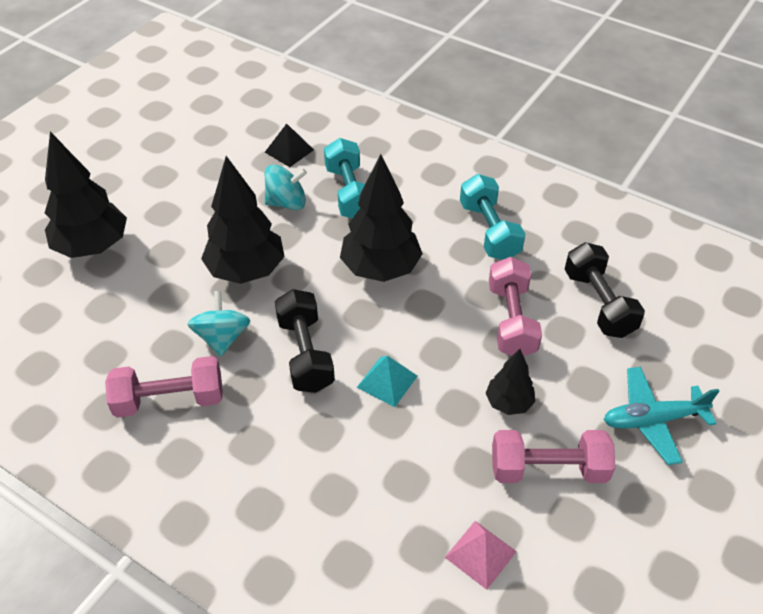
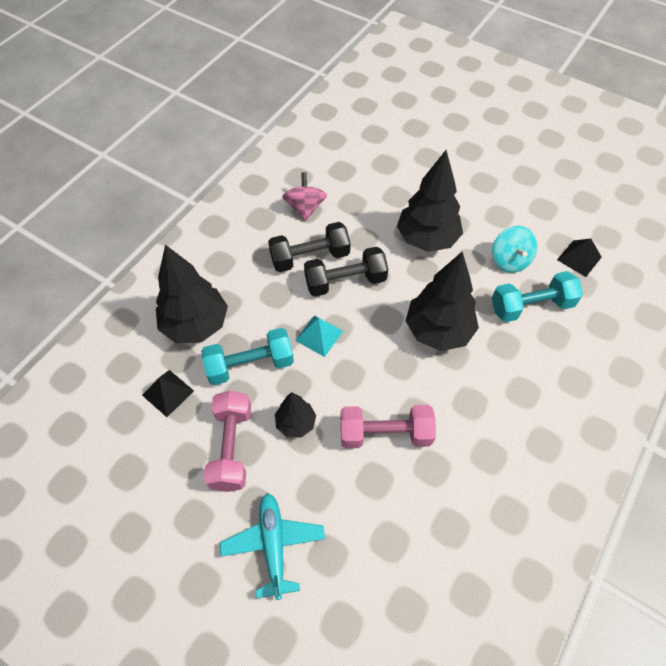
camera: 90 degrees right, 10 degrees up
(93, 247) = (442, 148): black tree -> black tree (196, 325)
(170, 400) = (305, 208): pink dumbbell -> pink spinning top
(222, 337) = (359, 230): turquoise spinning top -> none
(480, 554) = (168, 393): pink pyramid -> black pyramid
(489, 231) = (499, 424): turquoise dumbbell -> turquoise dumbbell (250, 365)
(598, 303) = (411, 517): black dumbbell -> black dumbbell (310, 257)

